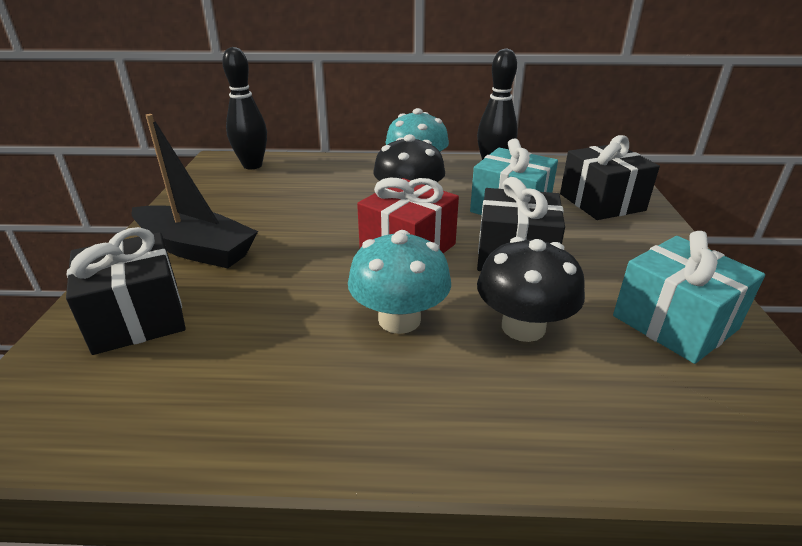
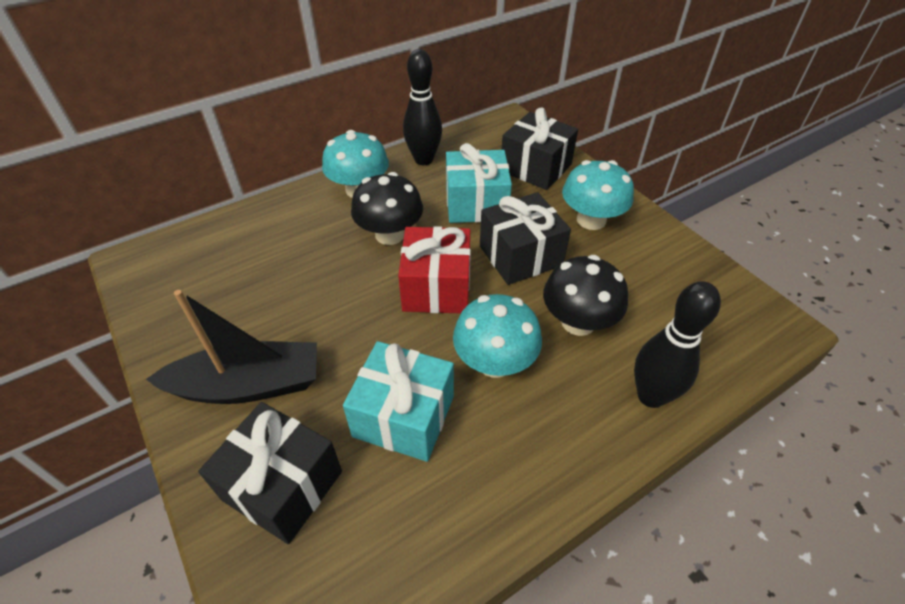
camera: 35 degrees left, 15 degrees up
(252, 165) = (182, 251): black bowling pin -> black bowling pin (651, 396)
(626, 256) = (591, 220): none -> turquoise mushroom
(674, 322) = (657, 268): turquoise gift -> turquoise gift (404, 416)

